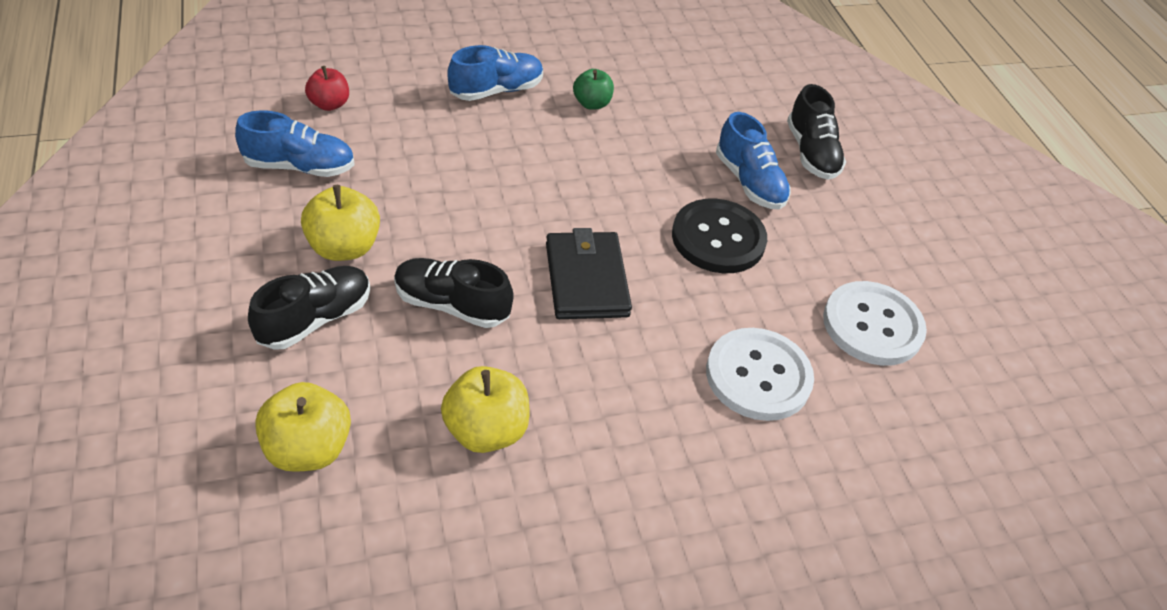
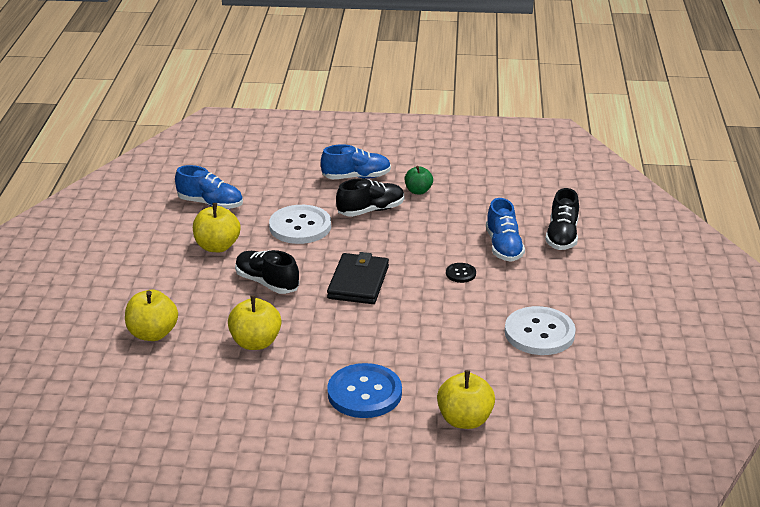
camera: 25 degrees right, 15 degrees down
(315, 319) = (184, 278): black shoe -> black shoe (371, 210)
(329, 104) = (244, 173): red apple -> none
(697, 497) = (364, 393): none -> blue button
(718, 238) = (460, 274): black button -> black button, size x0.46
(758, 376) = (441, 345): white button -> white button (300, 226)
(862, 515) = (464, 420): none -> yellow apple

